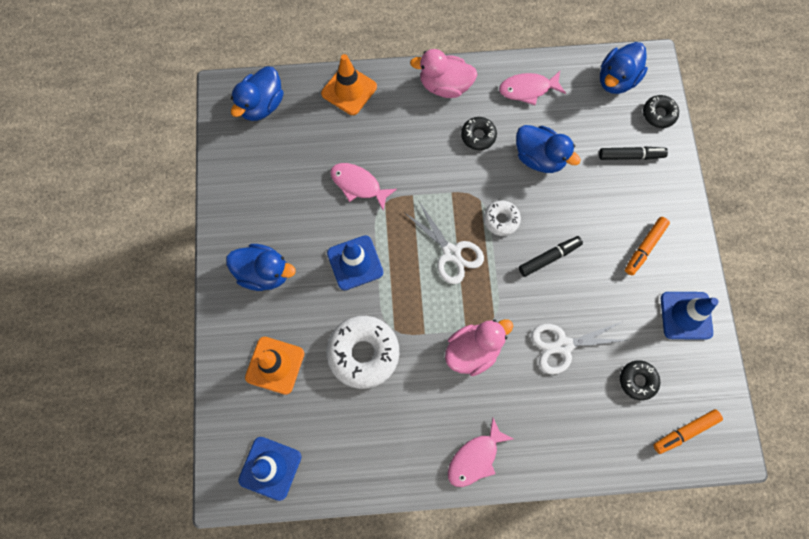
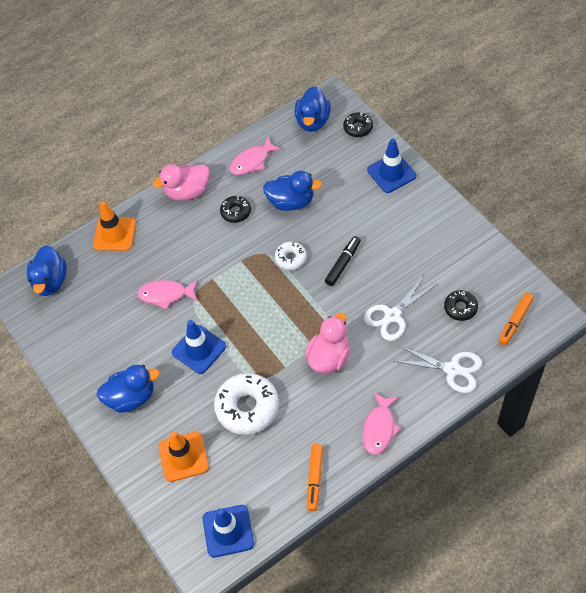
camera: 25 degrees left, 15 degrees down
(451, 253) = (268, 301): white scissors -> white scissors (452, 369)
(631, 156) = (356, 165): black marker -> none
(644, 248) = (406, 219): orange marker -> orange marker (315, 479)
(686, 315) = (465, 246): blue traffic cone -> blue traffic cone (391, 173)

